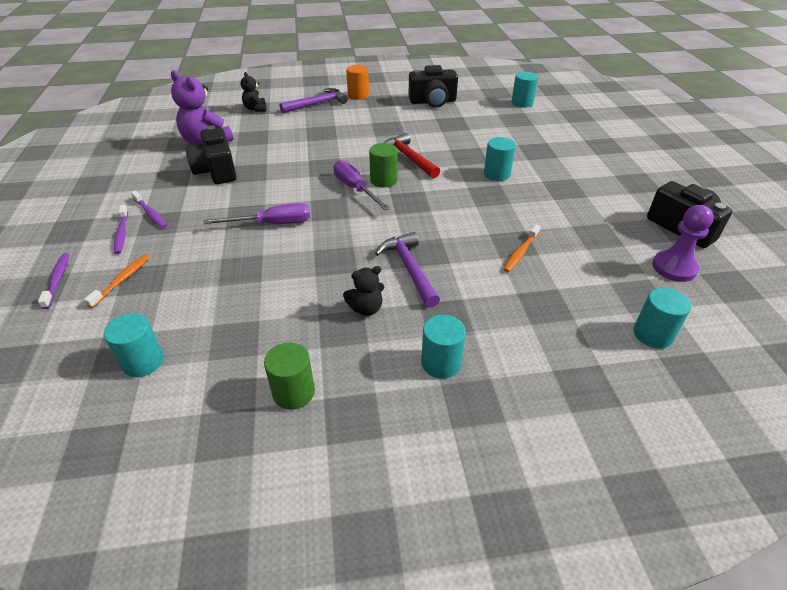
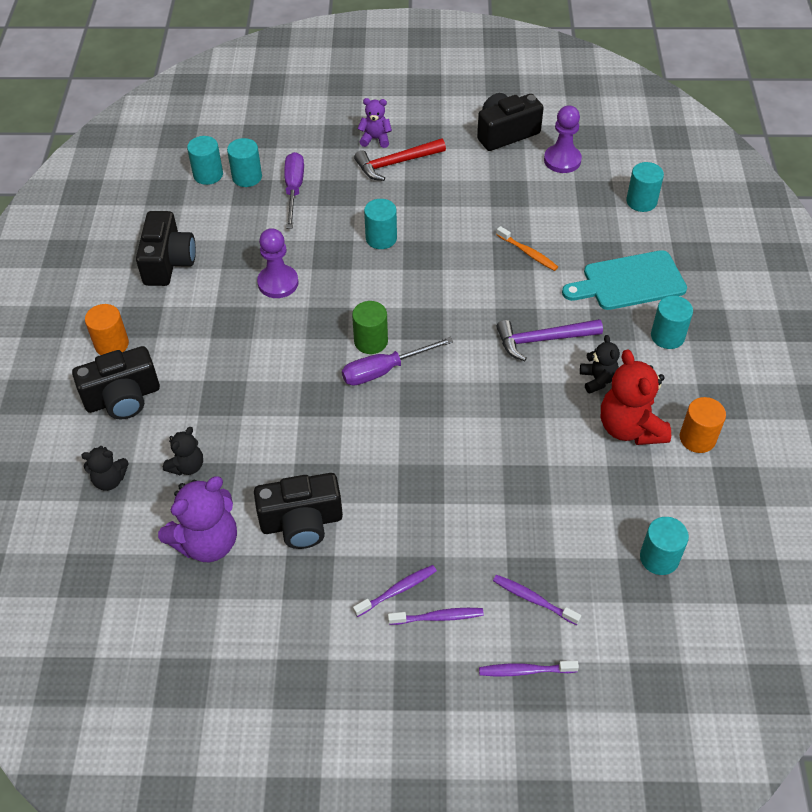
camera: 80 degrees left, 10 degrees up
(121, 280) = (534, 600): orange toothbrush -> purple toothbrush
(265, 128) = (187, 466): none -> black teddy bear
(272, 224) = (445, 455): purple screwdriver -> purple screwdriver (294, 190)
(293, 392) = (697, 438): green cylinder -> orange cylinder
(306, 335) = (630, 428): none -> red teddy bear
(317, 104) = (123, 398): purple hammer -> black camera
(409, 158) = (323, 310): red hammer -> red hammer (396, 163)
(429, 138) = (278, 283): none -> purple pawn
(513, 328) = (629, 282): none -> turquoise cutting board
(529, 116) = (247, 177): none -> turquoise cylinder
(613, 160) = (375, 139): none -> purple teddy bear

